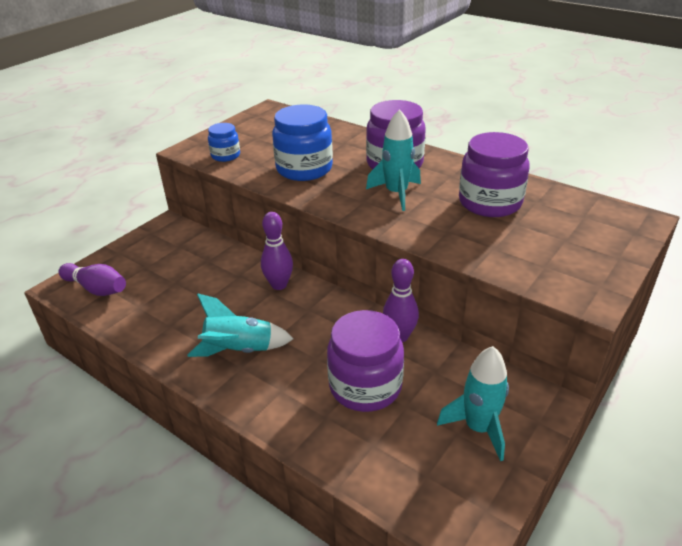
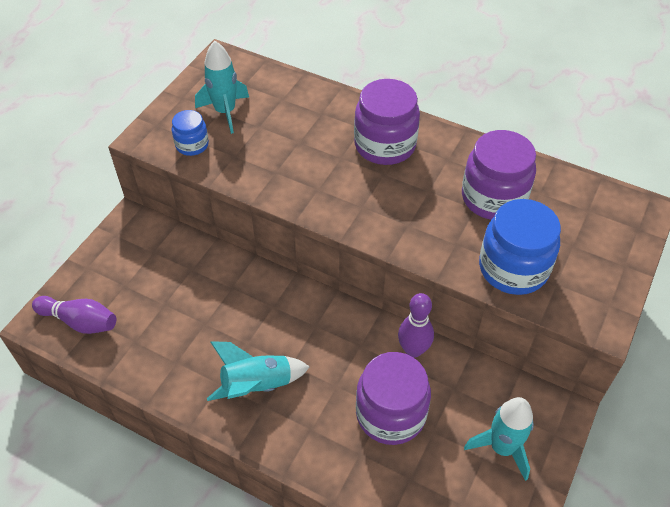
camera: 10 degrees left, 15 degrees up
(279, 285) = (277, 296): purple bowling pin -> none
(304, 169) = (287, 160): blue jar -> blue jar (513, 268)
(396, 194) = (395, 192): turquoise rocket -> turquoise rocket (225, 112)

